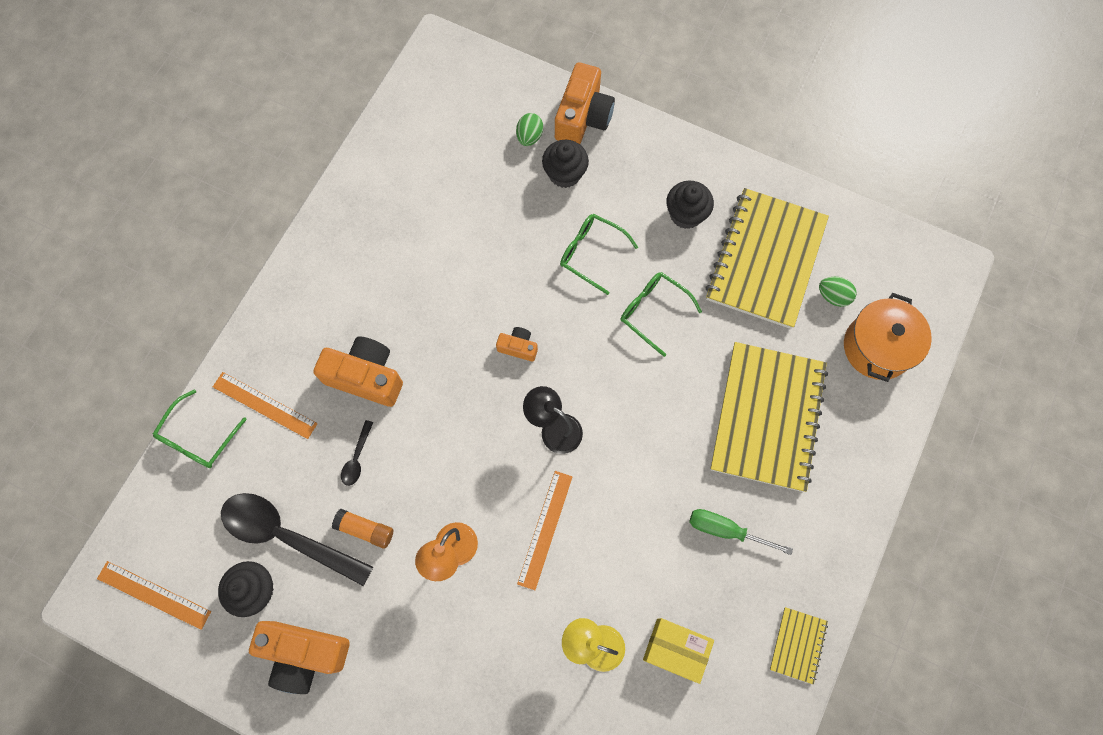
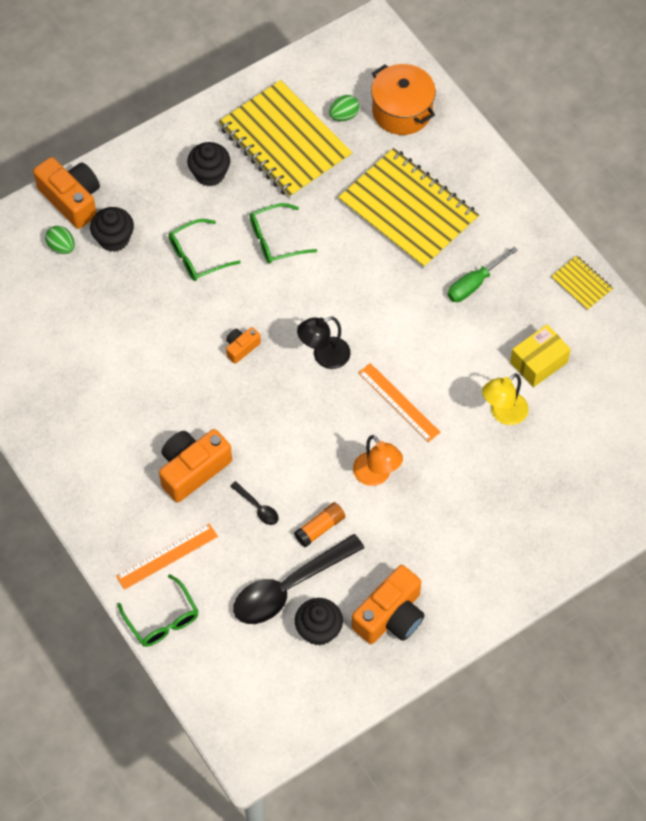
camera: 60 degrees left, 10 degrees down
(154, 595) = (275, 708): orange ruler -> none

